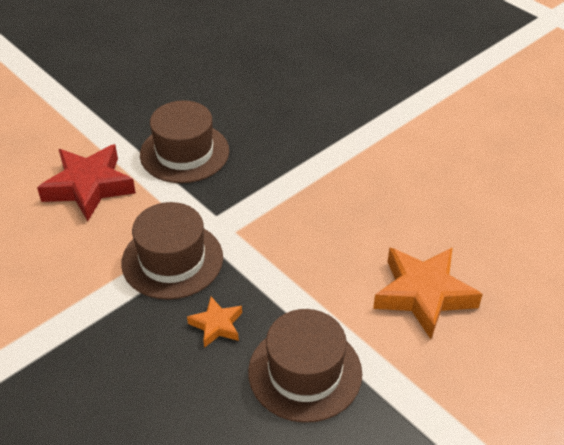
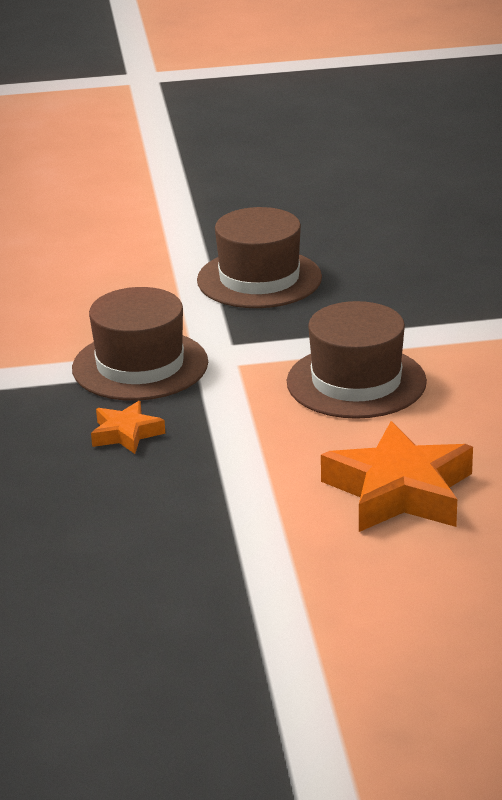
camera: 35 degrees right, 15 degrees down
(89, 187) = (120, 278): red star -> none
(305, 372) = (177, 505): brown hat -> brown hat (356, 382)

